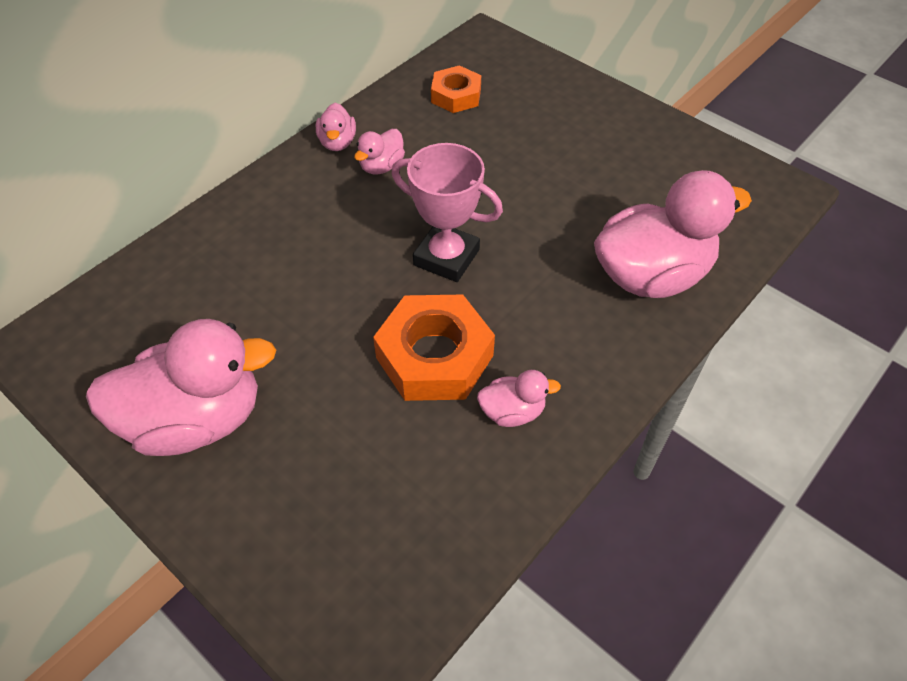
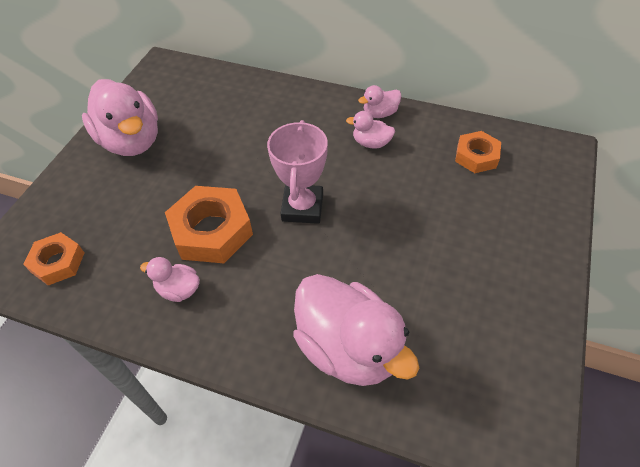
camera: 70 degrees right, 0 degrees up
(395, 557) = (58, 262): none -> orange nut
(512, 412) = (178, 289): pink duck -> pink duck turned 135 degrees clockwise

